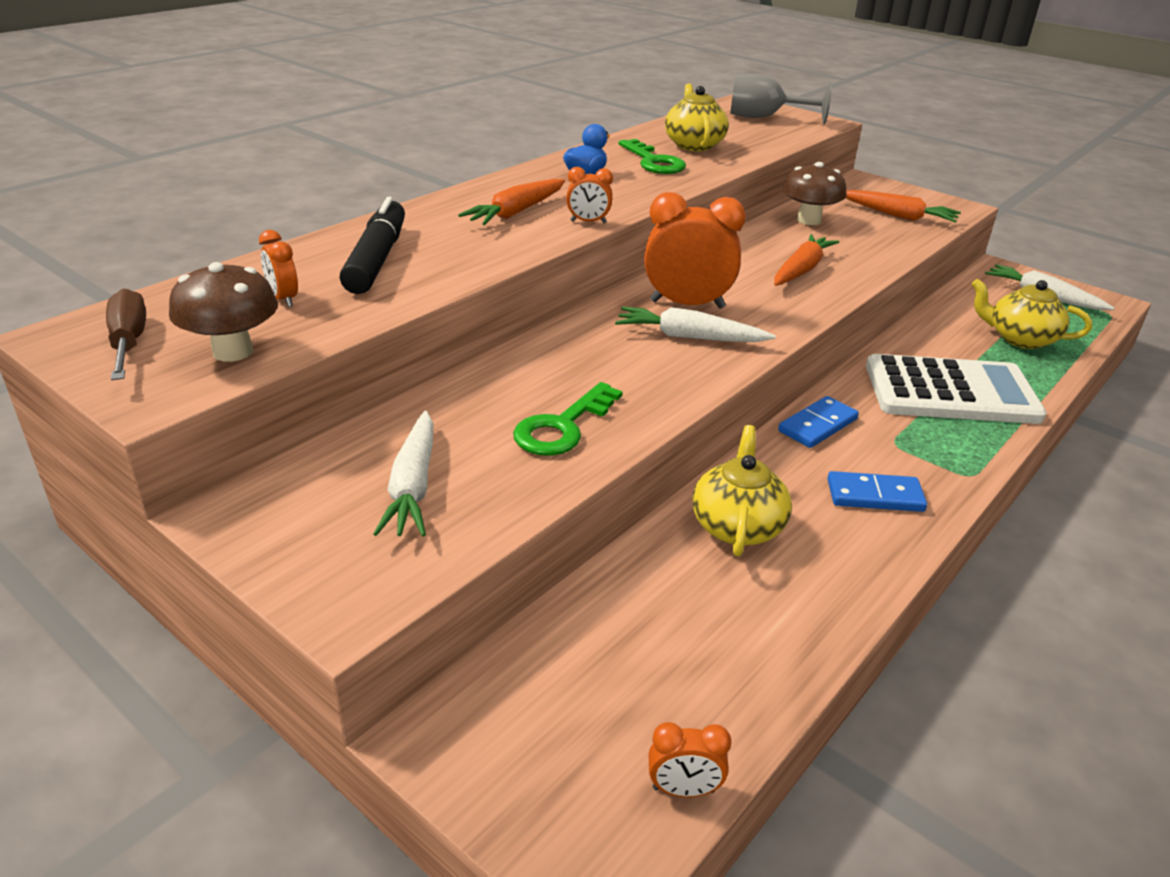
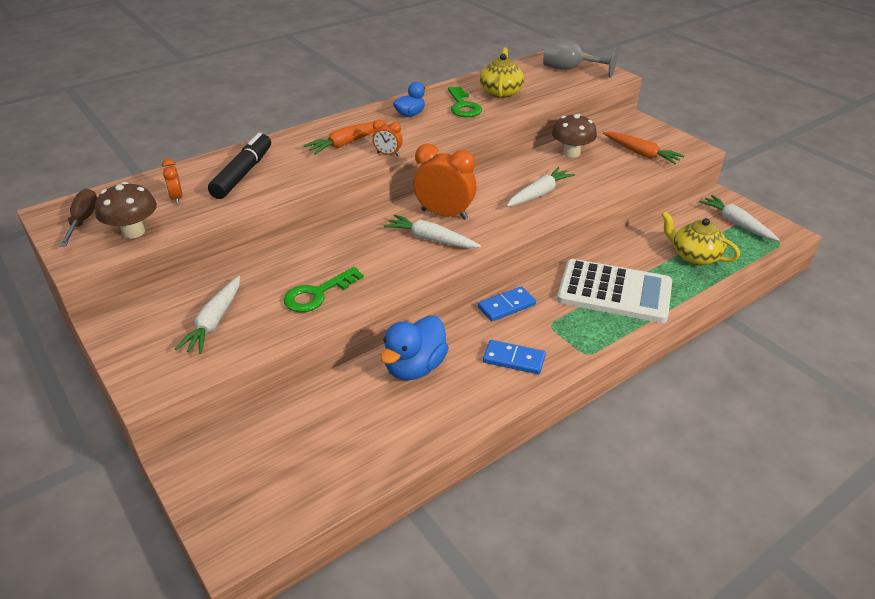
camera: 15 degrees right, 5 degrees up
(683, 790) = (298, 514): orange clock -> none
(737, 526) = (415, 367): yellow teapot -> blue duck
(801, 270) = (539, 194): orange carrot -> white carrot

